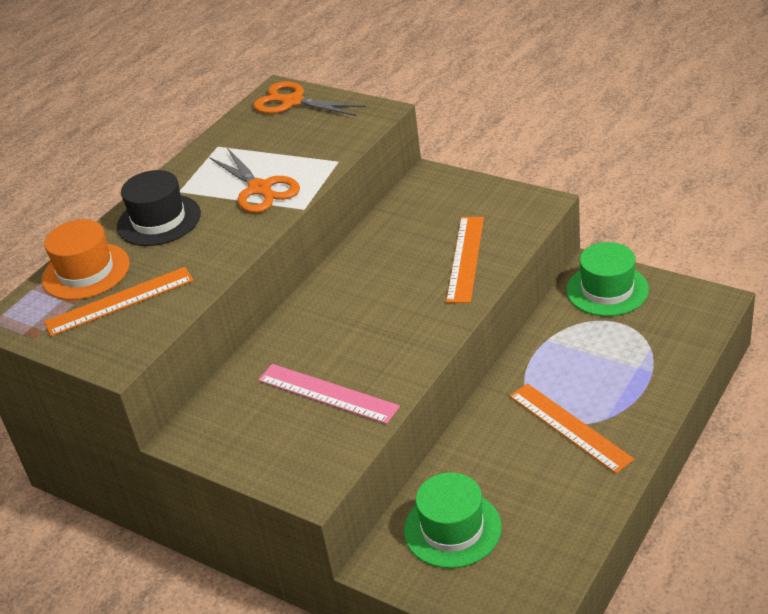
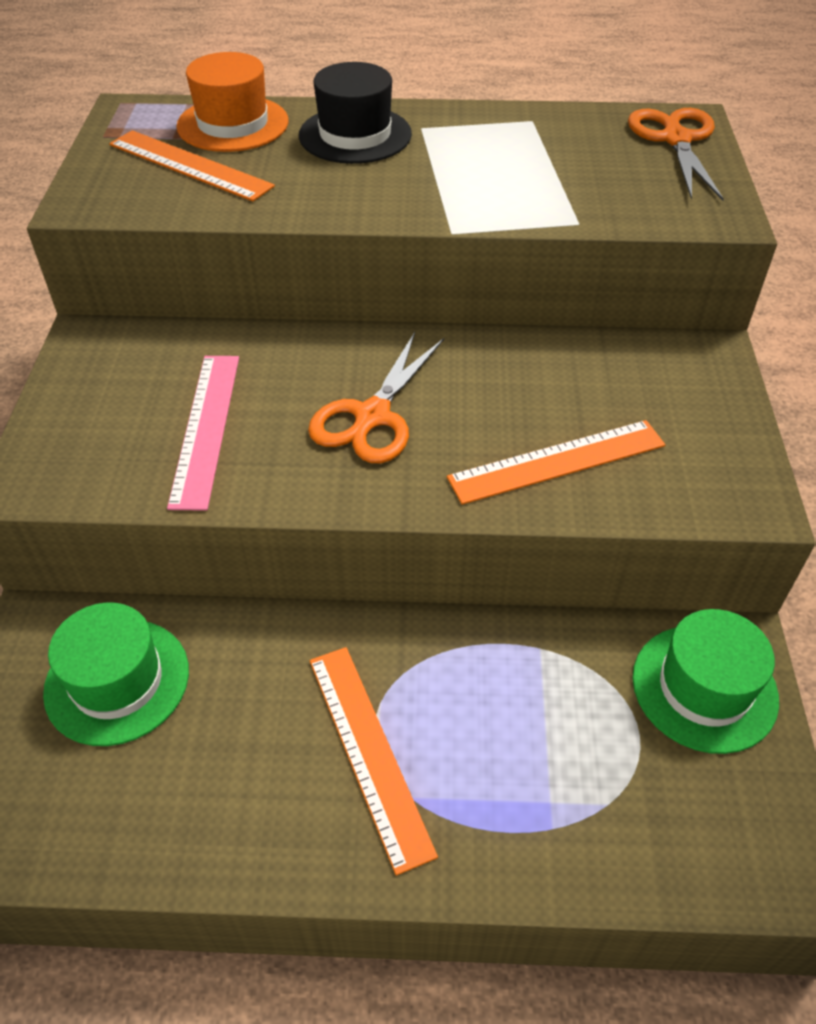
camera: 55 degrees right, 10 degrees up
(260, 189) = (468, 183): orange scissors -> orange scissors (372, 416)
(570, 427) = (369, 752): orange ruler -> orange ruler turned 45 degrees counterclockwise

